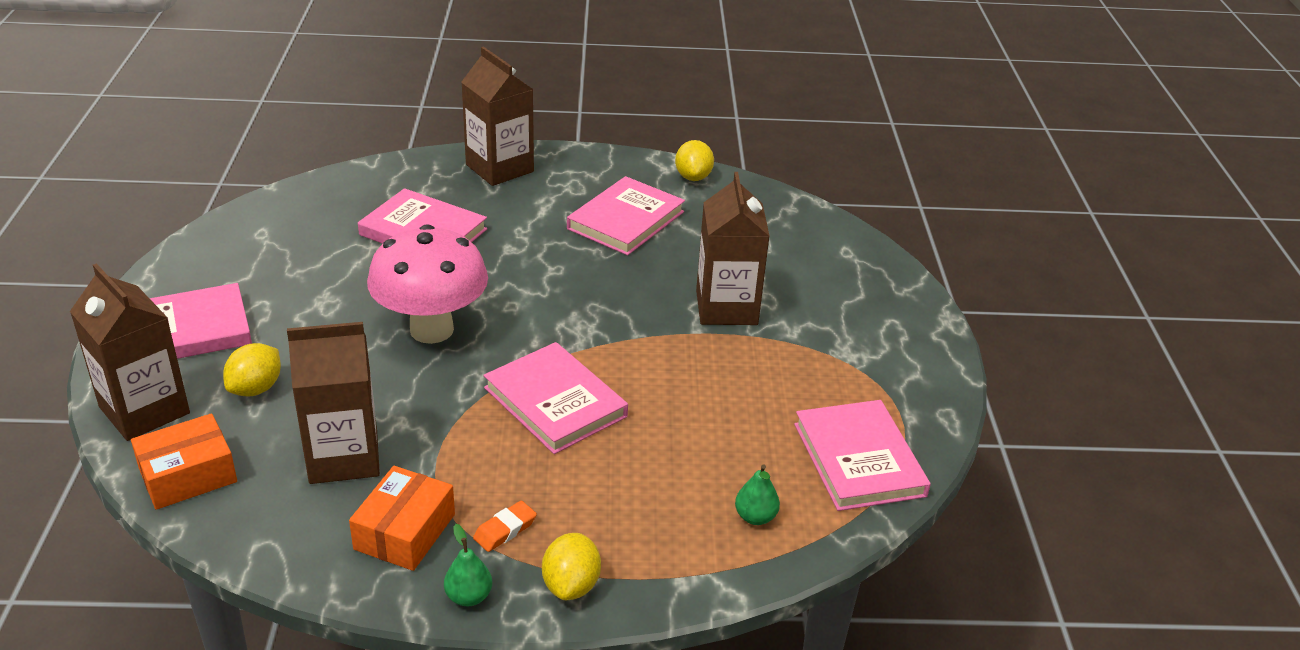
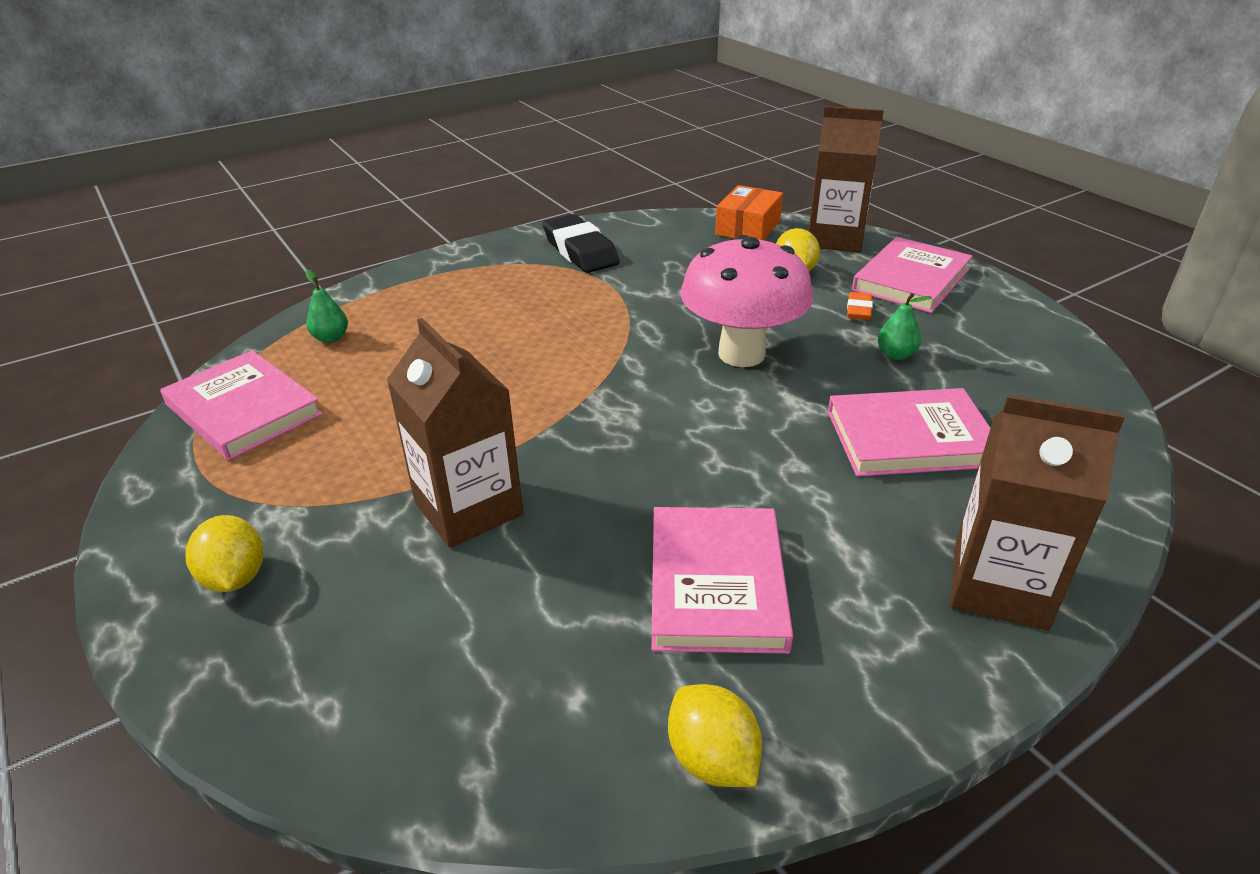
camera: 150 degrees right, 0 degrees up
(343, 457) = (672, 264): brown carton -> none
(404, 531) = (580, 251): orange box -> black eraser
(468, 596) = (506, 243): green pear -> green pear (896, 355)
(505, 530) = (517, 272): orange eraser -> orange eraser (858, 310)
(555, 402) = (564, 346): pink book -> none
(571, 585) = (446, 265): yellow lemon -> yellow lemon (235, 578)

